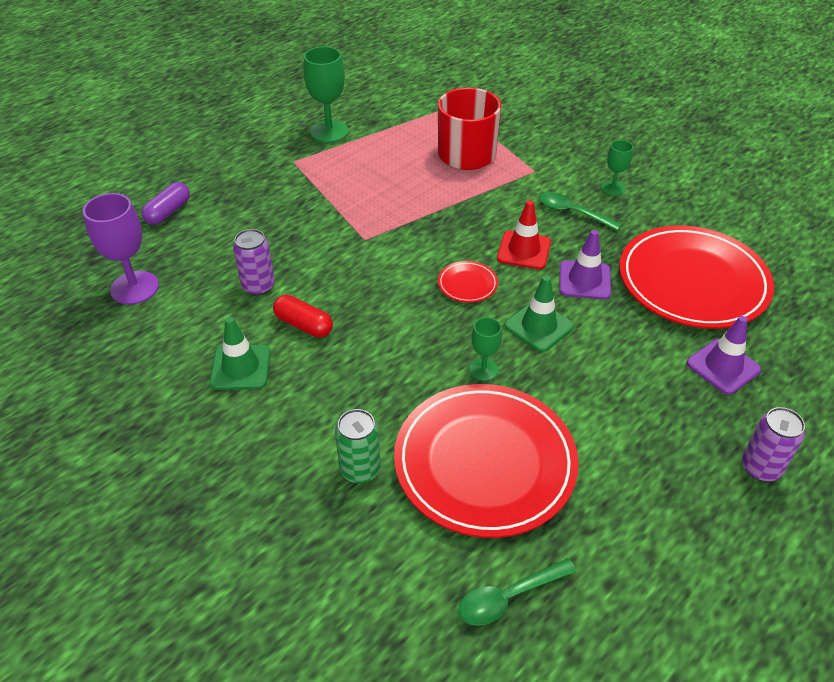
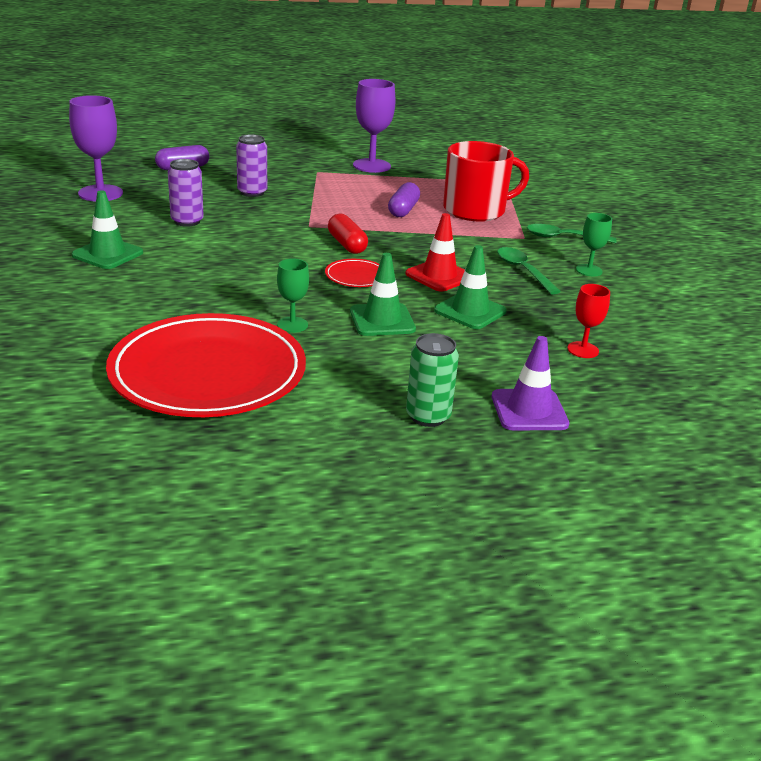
camera: 30 degrees right, 15 degrees down
(304, 325) = (188, 251): red capsule -> red capsule (347, 244)
(329, 132) = (371, 166): green goblet -> purple goblet
(360, 469) = (106, 335): green can -> green can (428, 416)
(415, 180) = (403, 210): none -> purple capsule
(509, 597) = (103, 450): green spoon -> green spoon (564, 238)
(584, 280) = (470, 311): purple traffic cone -> green traffic cone
(692, 282) = (583, 350): red plate -> red goblet
(760, 467) = (464, 486): purple can -> purple can (252, 192)

